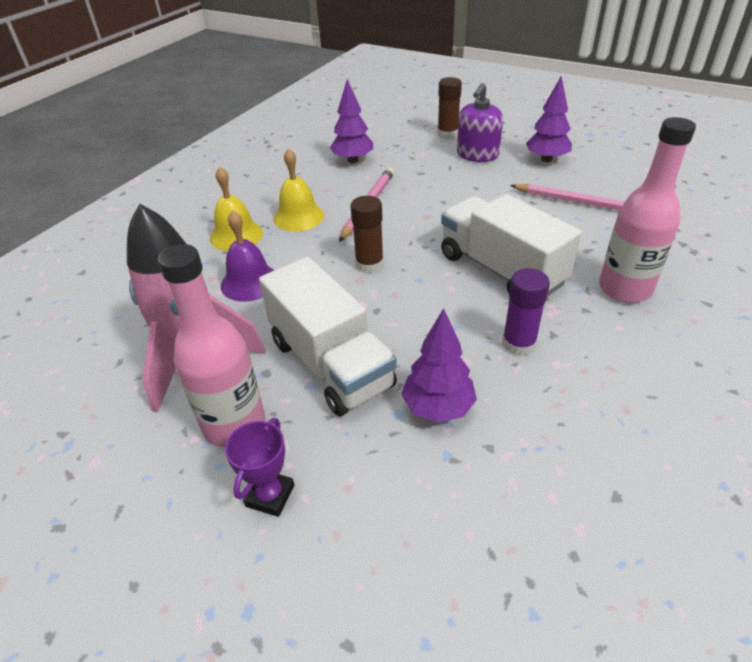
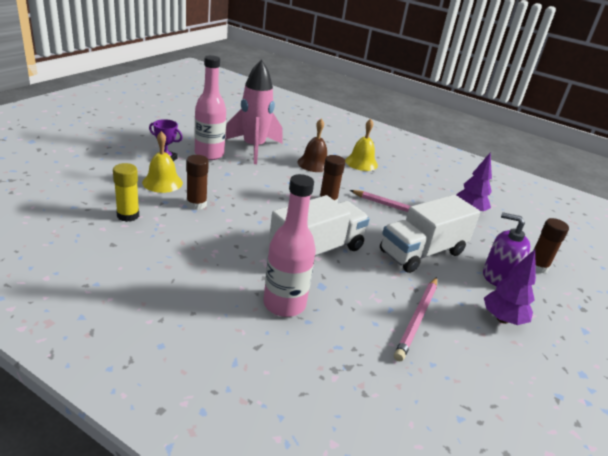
camera: 85 degrees right, 10 degrees down
(250, 282) = (314, 164): purple bell -> brown bell
(298, 216) = (384, 183): yellow bell -> yellow bell (162, 182)
(330, 363) = (240, 179): white truck -> white truck (422, 252)
(438, 408) = (196, 204): purple tree -> brown glue stick
(518, 344) = (237, 240): purple glue stick -> none
(520, 500) = (128, 215): none -> yellow glue stick

